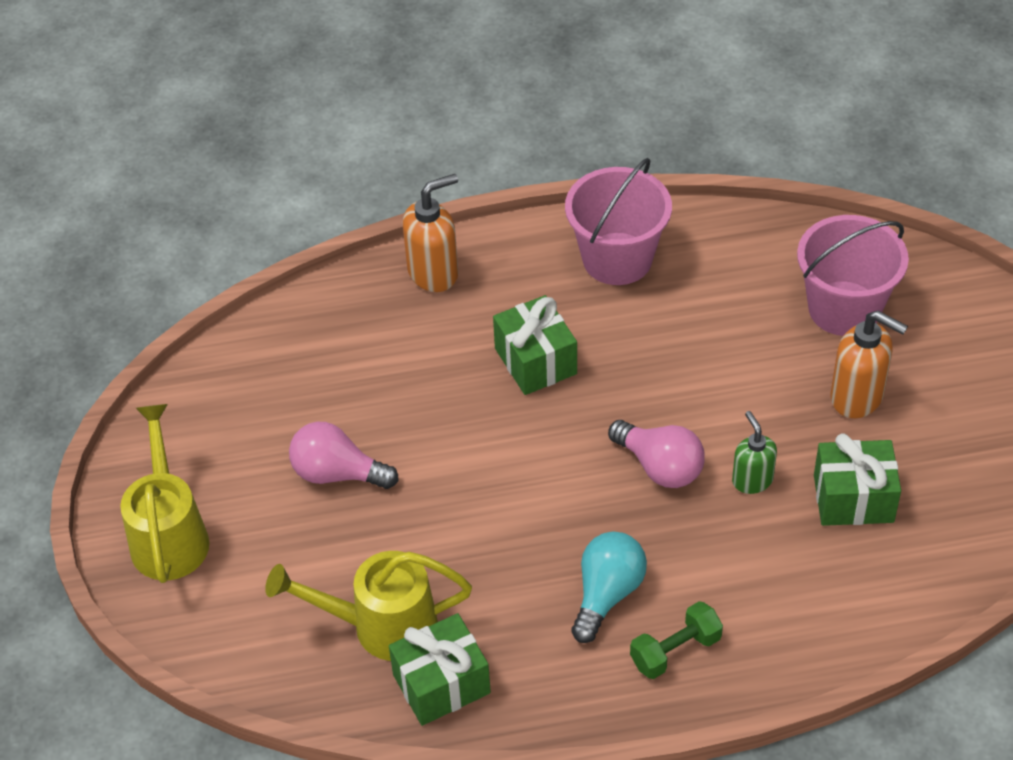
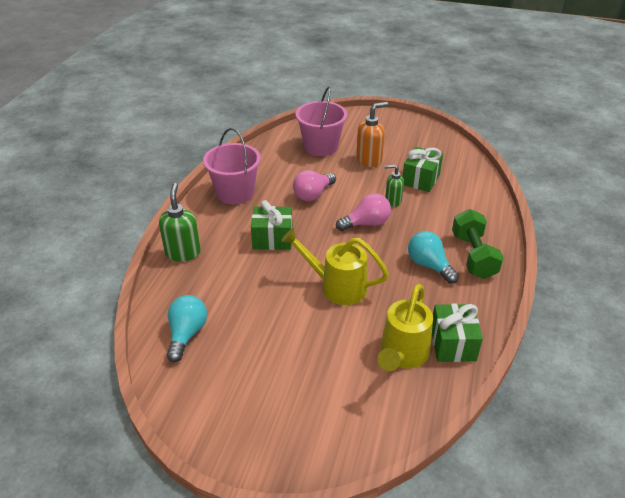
camera: 65 degrees left, 10 degrees down
(169, 535) = (273, 434): yellow watering can -> yellow watering can (337, 286)
(280, 363) = (187, 334): none -> turquoise light bulb
(337, 473) = (286, 337): pink light bulb -> pink light bulb (313, 194)
(434, 272) = (183, 252): orange soap dispenser -> green soap dispenser
(675, 651) = (473, 256): green dumbbell -> green dumbbell, size x1.57

